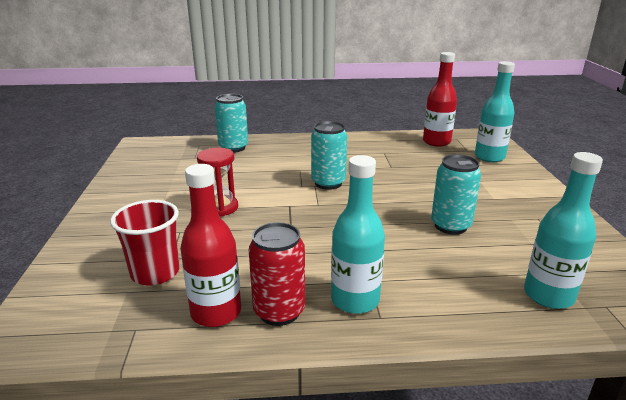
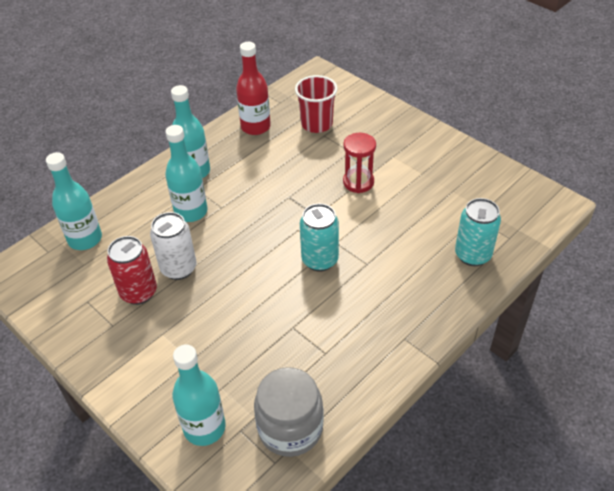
camera: 140 degrees right, 20 degrees up
(279, 311) = (226, 144): red can -> red can (139, 292)
(399, 261) = (191, 212): none -> turquoise bottle
(436, 142) = (290, 428): red bottle -> grey jar
(450, 226) = (178, 268): turquoise can -> white can

